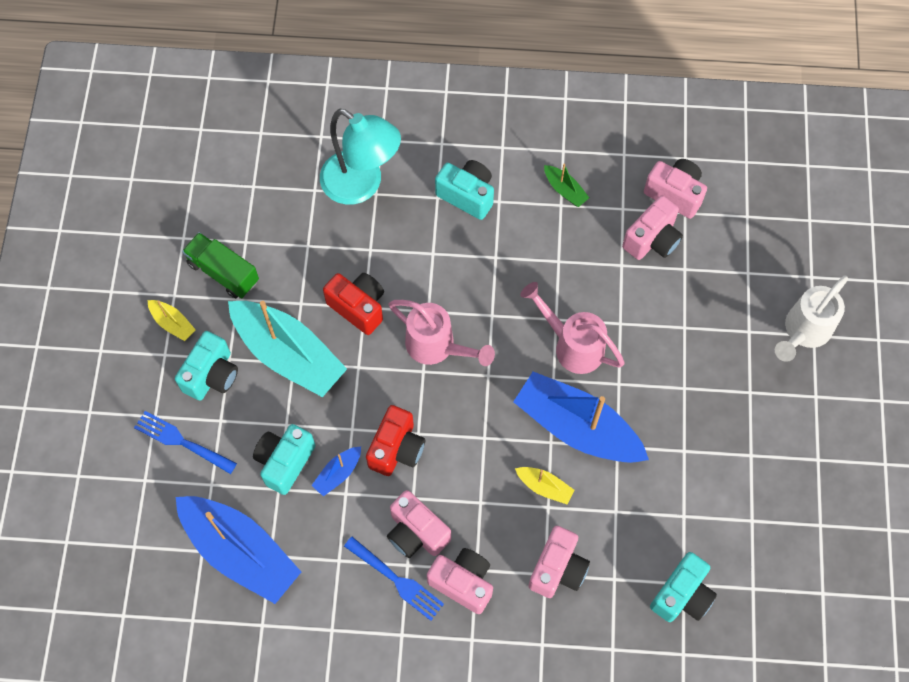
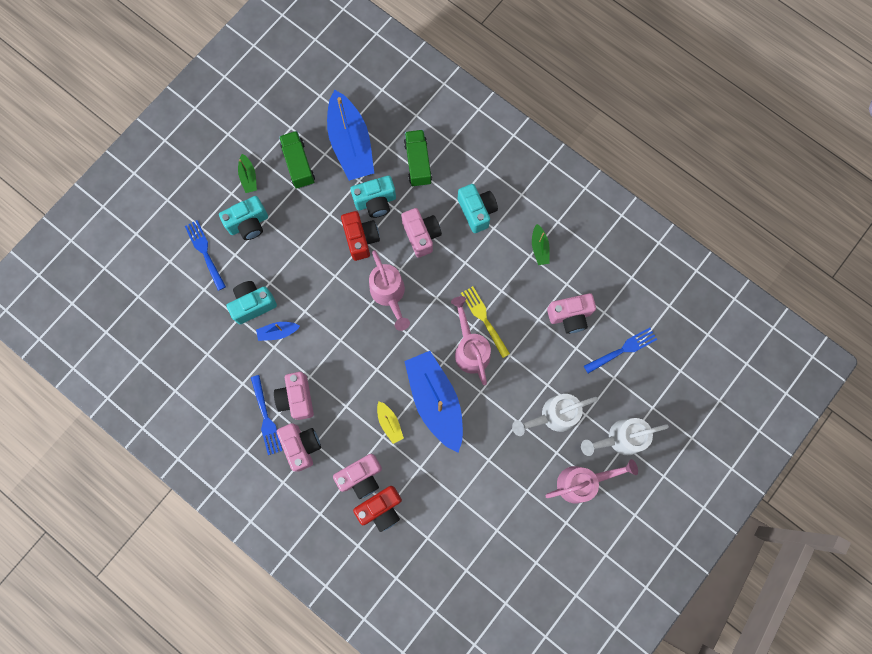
camera: 35 degrees right, 10 degrees up
(173, 323) = (248, 177): yellow boat -> green boat
(240, 552) = (192, 340): blue boat -> blue boat (351, 144)
(289, 354) = (300, 241): turquoise boat -> none
(361, 185) = (418, 163): turquoise lamp -> green truck
(396, 449) = (321, 341): red camera -> red camera (381, 509)
(563, 303) = (484, 319): none -> yellow fork
(675, 194) = (606, 296): pink camera -> pink camera (421, 235)
(682, 595) = (421, 544): turquoise camera -> turquoise camera (375, 202)
(716, 356) = (552, 416): none -> white watering can
(734, 238) = (622, 350): none -> blue fork
(801, 404) = (582, 482): none -> pink watering can

